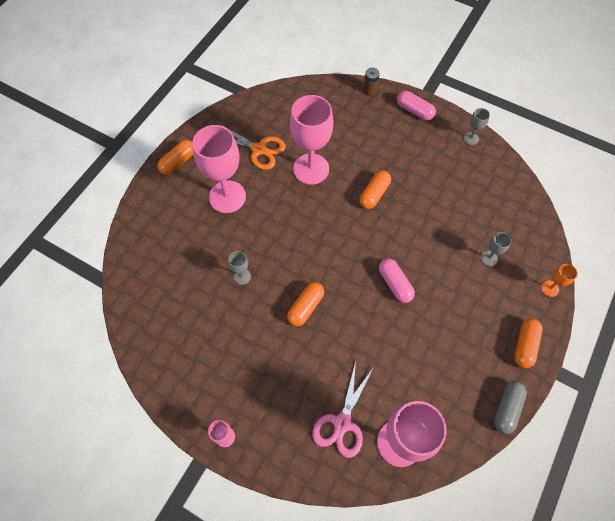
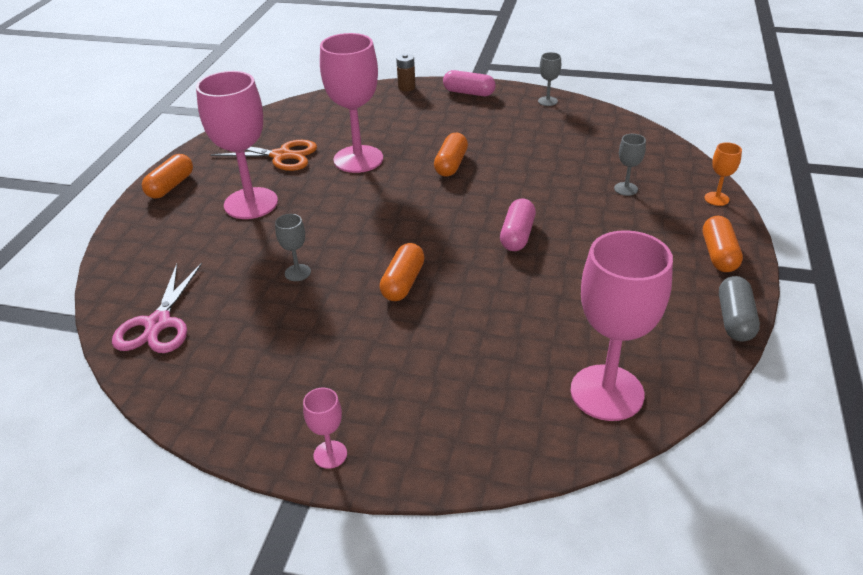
camera: 15 degrees left, 25 degrees down
(342, 423) = (511, 391): pink scissors -> pink scissors (158, 324)
(395, 284) = (517, 235): pink capsule -> pink capsule turned 60 degrees clockwise

